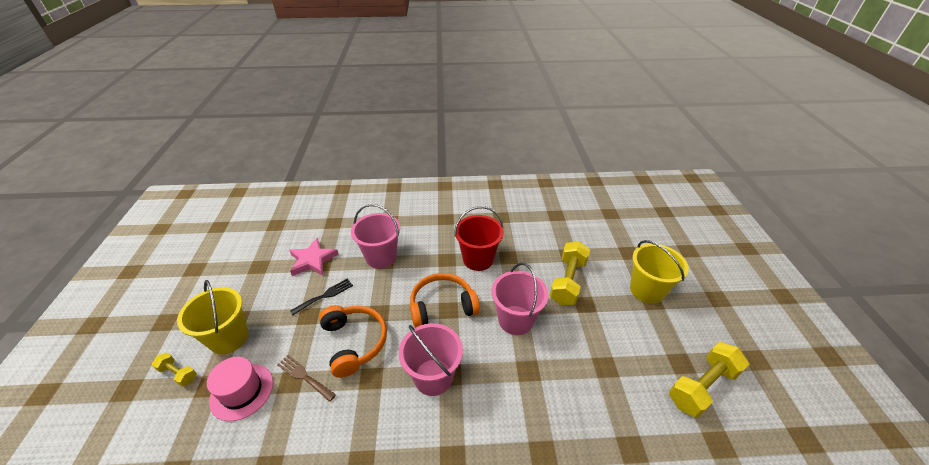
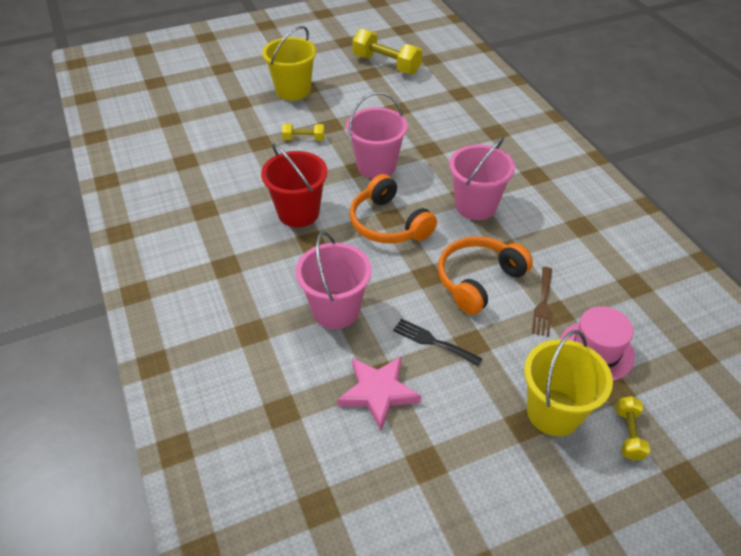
camera: 110 degrees left, 5 degrees up
(567, 281) = (304, 139): yellow dumbbell -> yellow dumbbell, size x0.53

